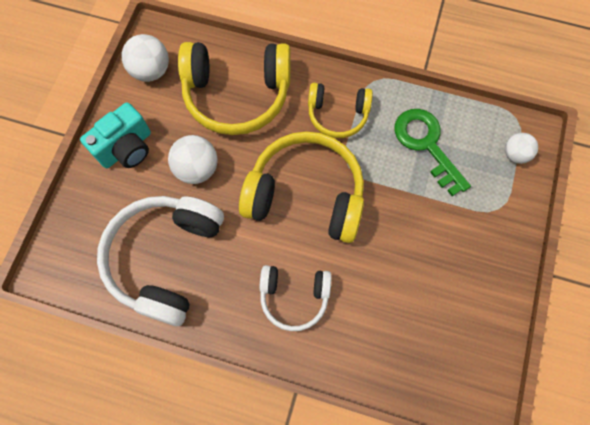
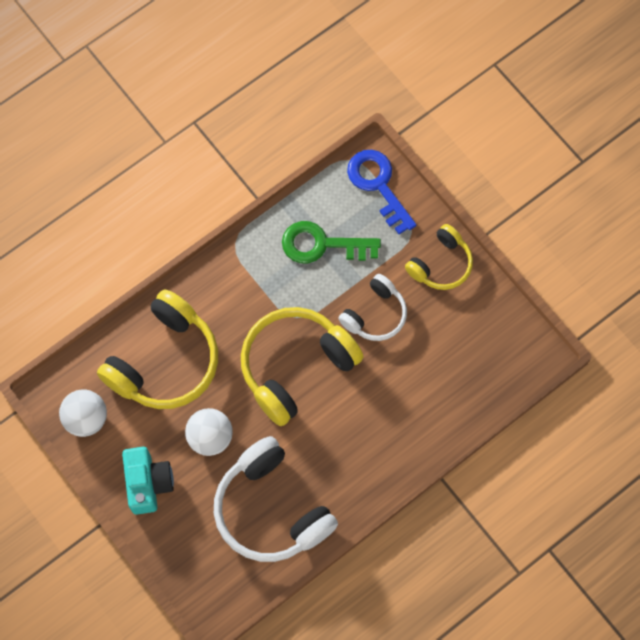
camera: 55 degrees left, 0 degrees up
(294, 297) = (371, 431): white headphones -> white headphones (375, 314)
(337, 115) = (244, 293): yellow headphones -> yellow headphones (441, 264)
(515, 154) = (378, 185): white ball -> blue key

